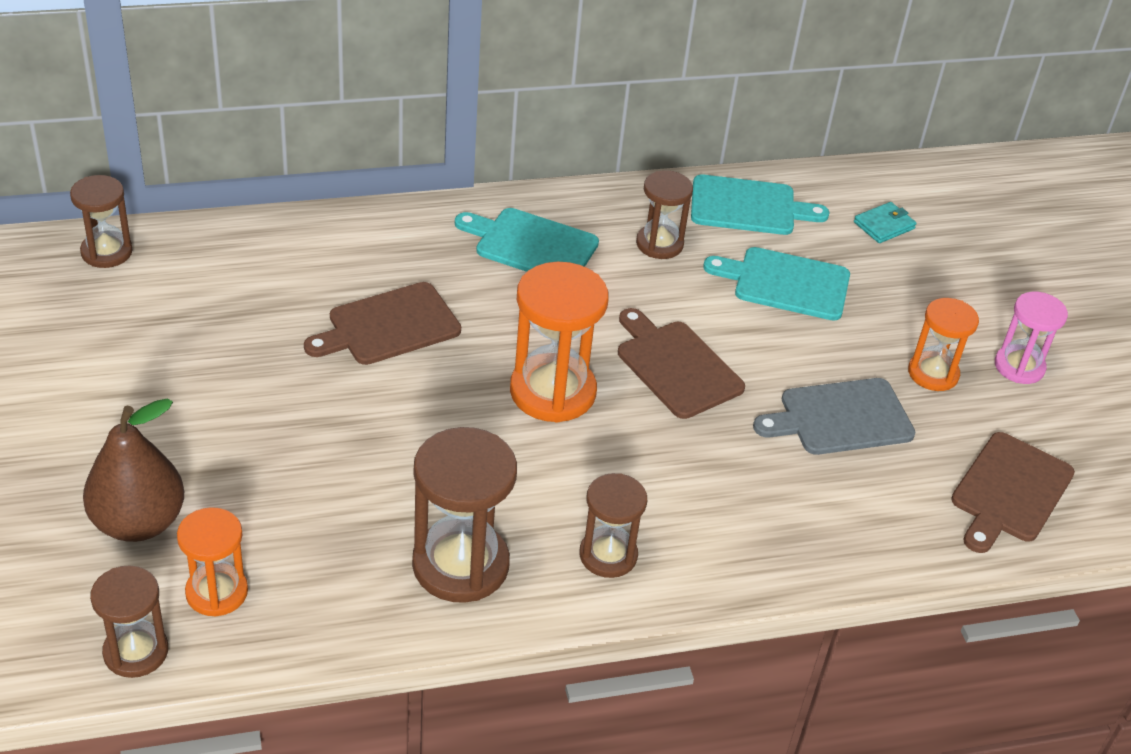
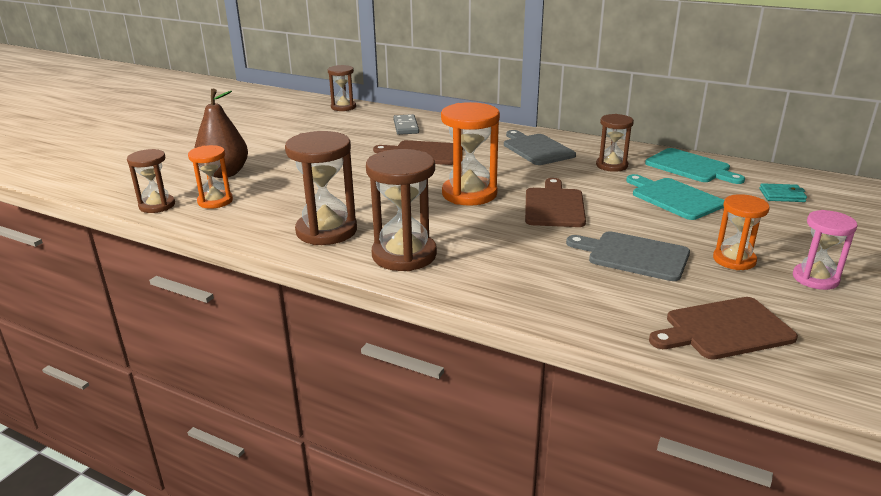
camera: 45 degrees right, 15 degrees down
(282, 267) = (406, 127): none -> grey domino
(531, 245) = (536, 149): turquoise cutting board -> grey cutting board
(608, 555) = (404, 255): brown hourglass -> brown hourglass, size x1.63

